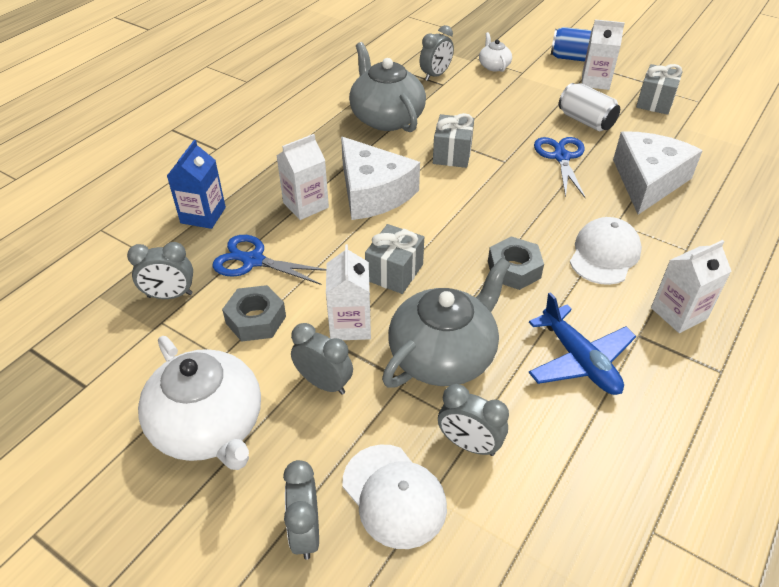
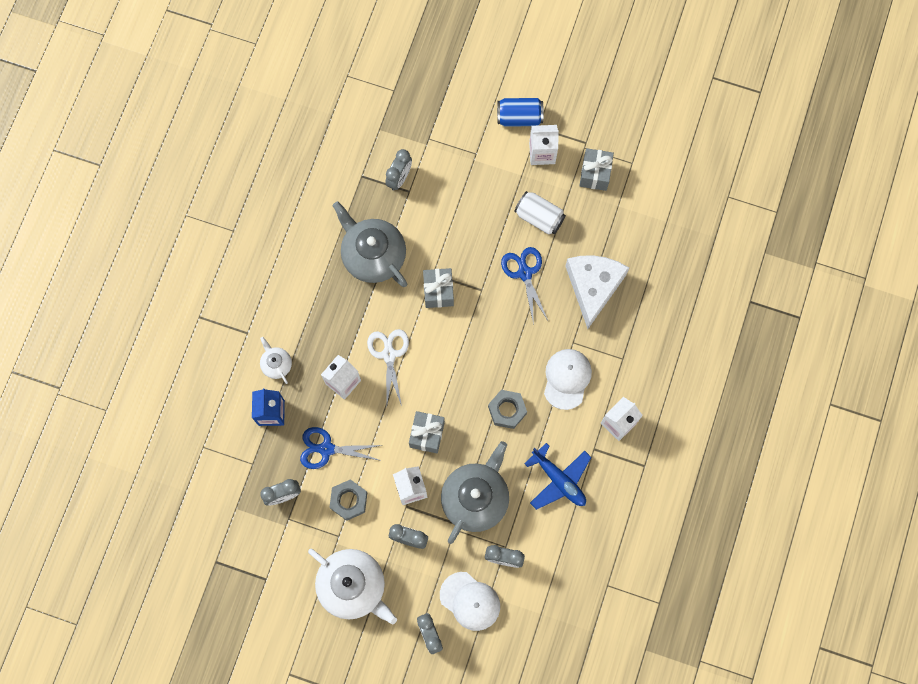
camera: 15 degrees left, 30 degrees up
(373, 193) = (389, 355): white cheese -> white scissors
(494, 66) = (448, 149): white teapot -> white teapot (276, 364)

